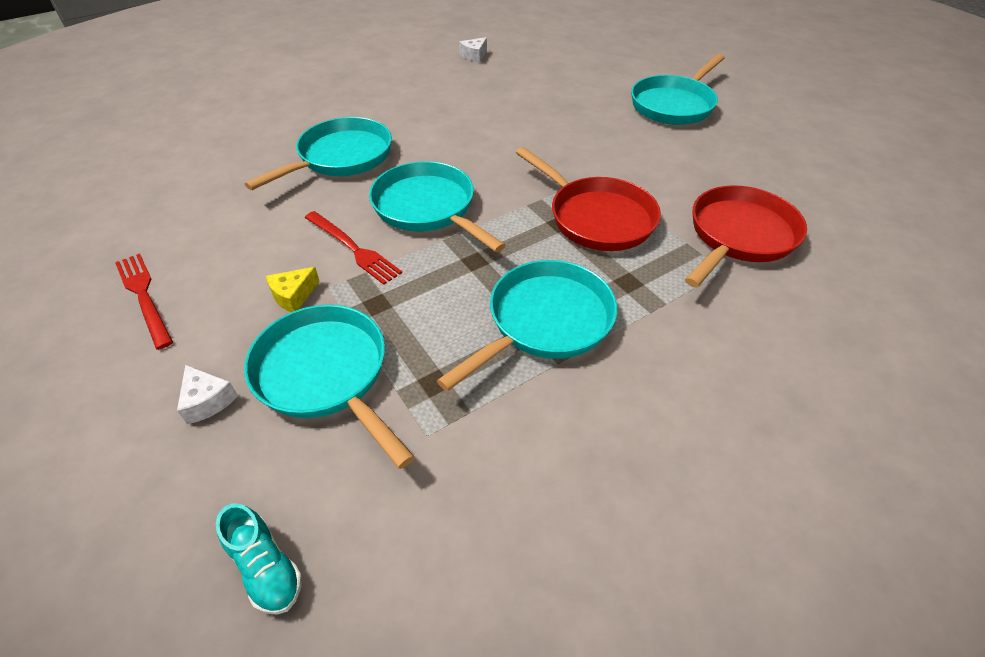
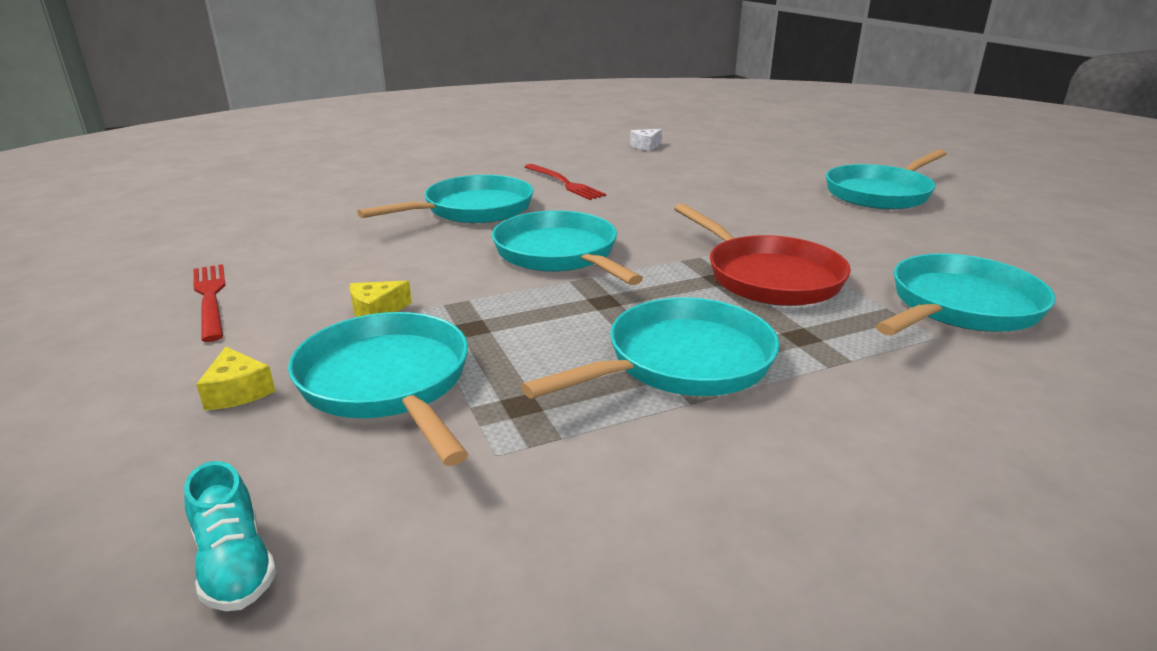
camera: 10 degrees right, 20 degrees down
(207, 400) = (238, 391): white cheese -> yellow cheese
(353, 248) = (461, 279): red fork -> red fork (564, 183)
(739, 236) = (959, 307): red pan -> turquoise pan

